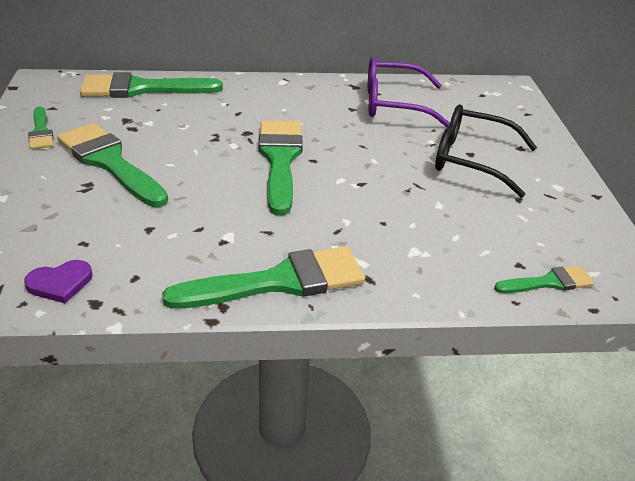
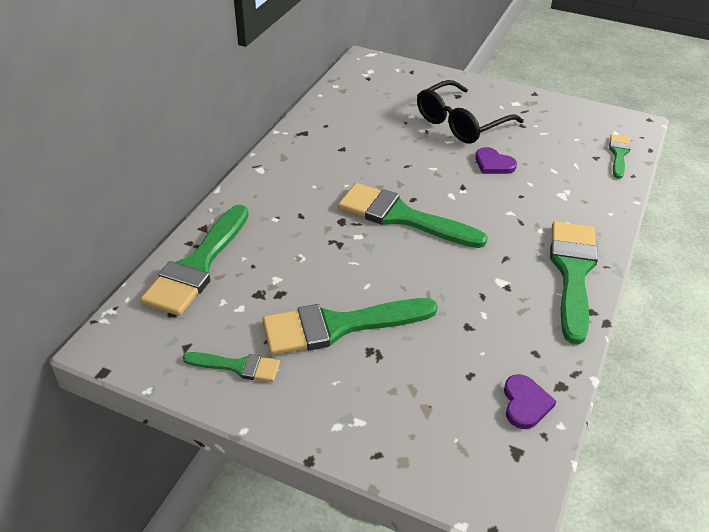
camera: 60 degrees left, 5 degrees up
(394, 104) = (351, 125): purple glasses -> none
(421, 194) = (493, 164): none -> purple heart

